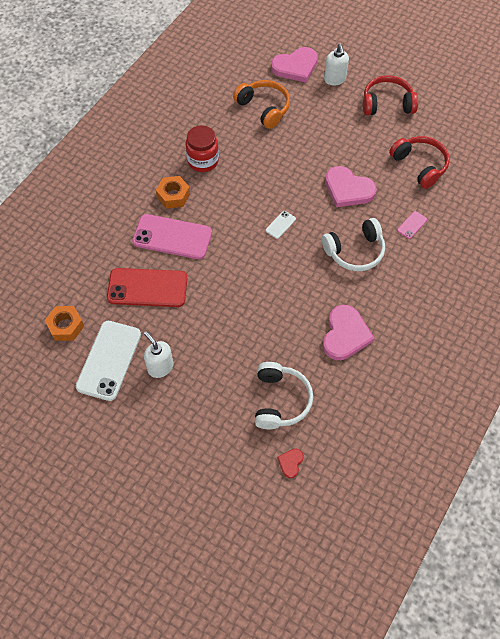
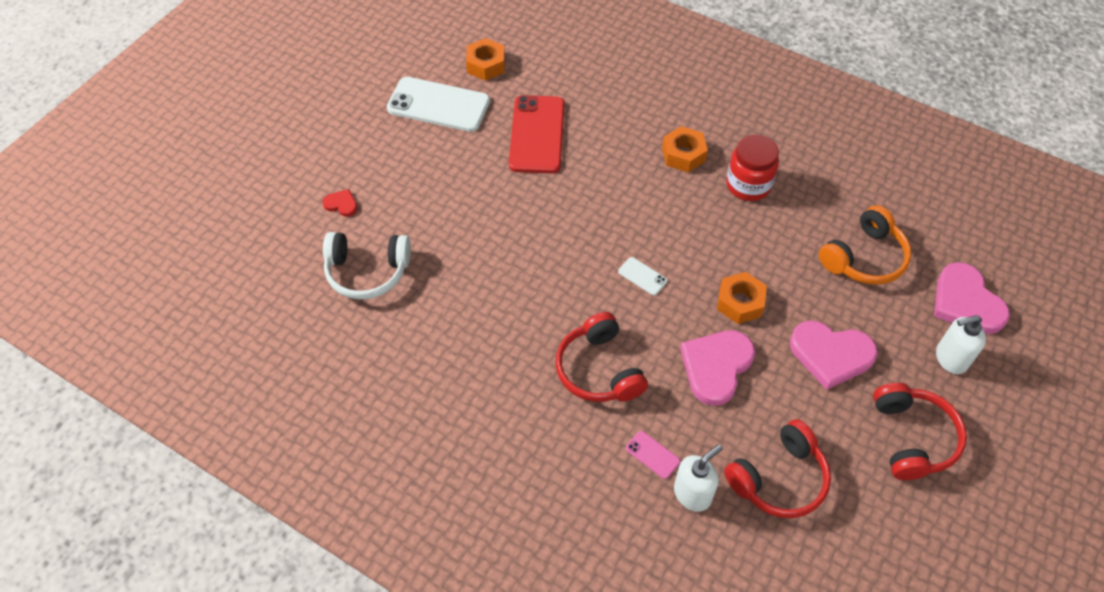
camera: 90 degrees right, 5 degrees down
(160, 367) = (425, 151): white soap dispenser -> white soap dispenser (692, 494)
(172, 237) = (615, 156): pink phone -> none
(290, 463) = (282, 281): red heart -> red heart (341, 204)
(299, 173) = (740, 302): none -> orange nut
(345, 335) = (458, 350): pink heart -> pink heart (831, 354)
(355, 251) = (599, 369): white headphones -> red headphones

